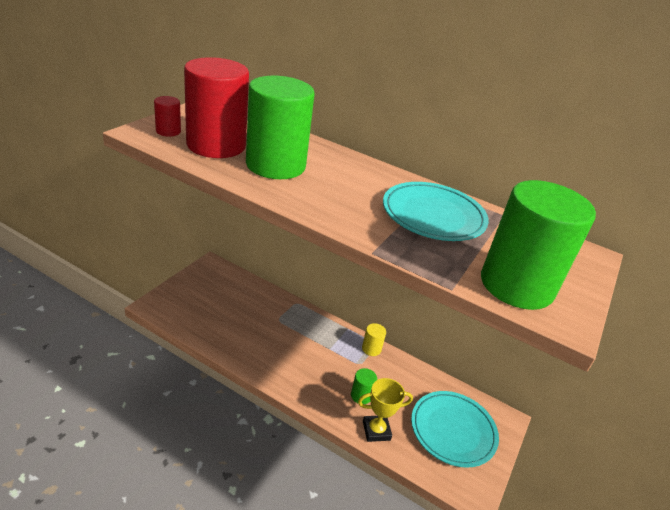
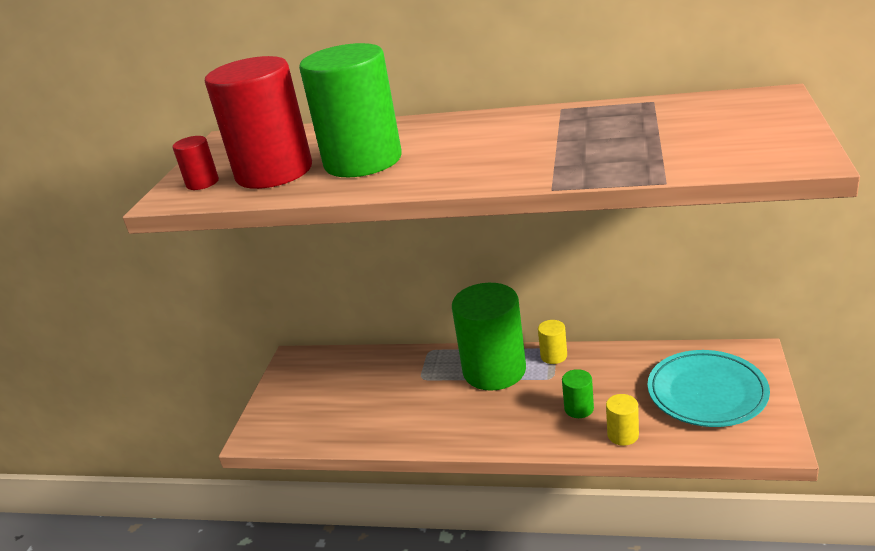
camera: 10 degrees left, 5 degrees down
(376, 430) = (623, 435): yellow trophy -> yellow cylinder
(433, 216) = (582, 132): turquoise plate -> none
(516, 285) = (726, 151): green cylinder -> green cylinder (494, 370)

